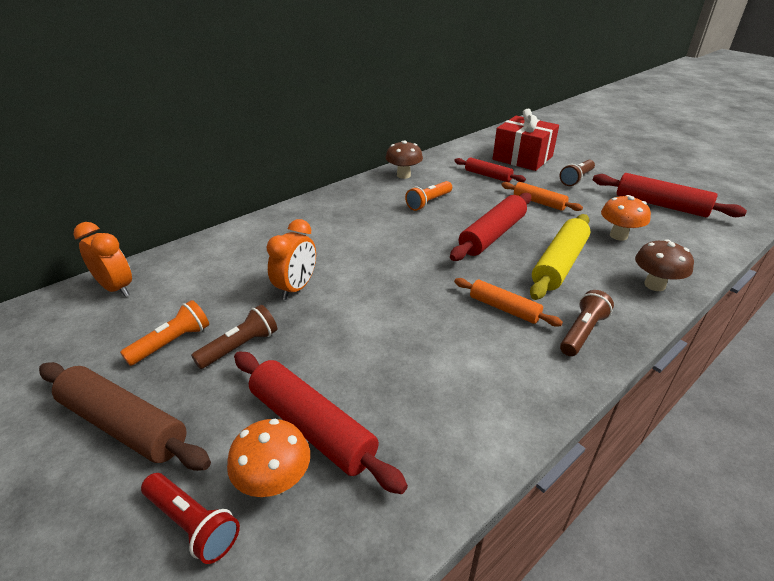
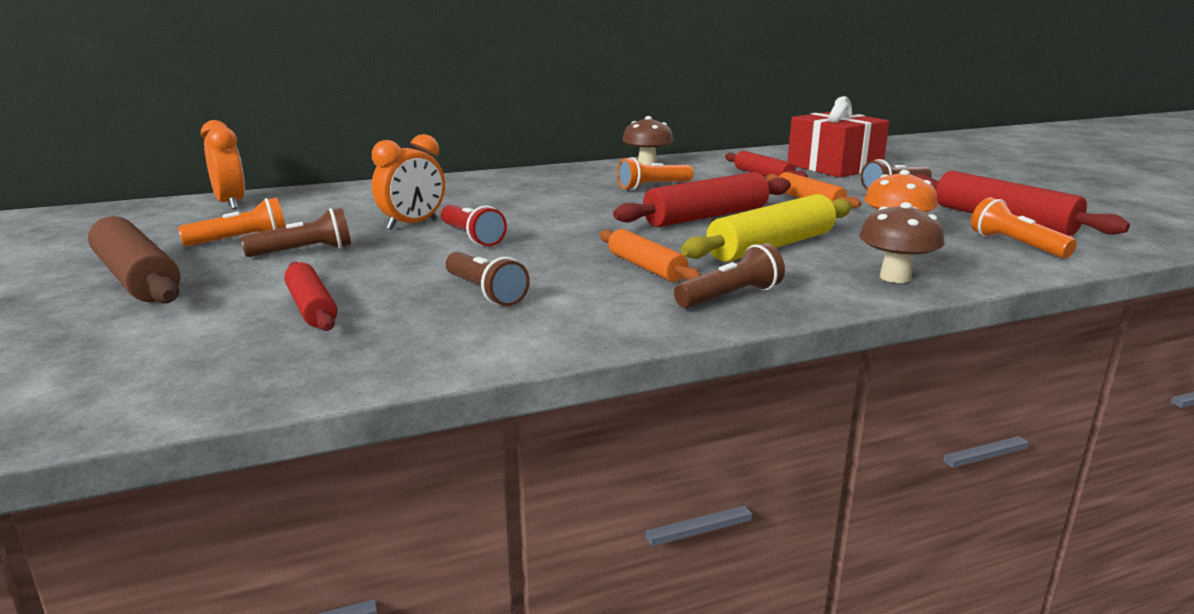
camera: 20 degrees right, 15 degrees down
(192, 524) = (124, 341): red flashlight -> red flashlight (472, 237)
(274, 482) = (230, 332): orange mushroom -> none
(311, 427) = (311, 308): red rolling pin -> red rolling pin, size x0.62
(423, 369) = (485, 292): none -> brown flashlight
(688, 233) = (1016, 245): none -> orange flashlight

